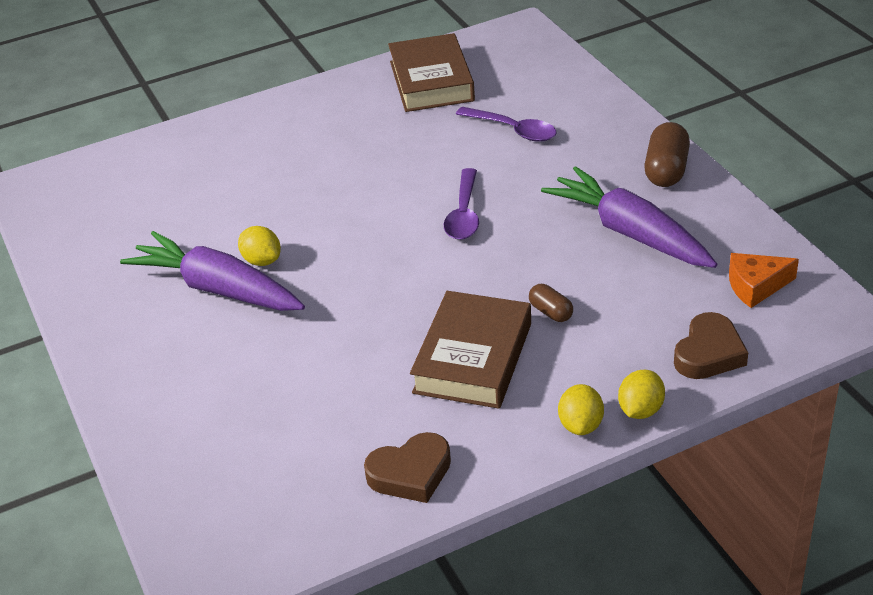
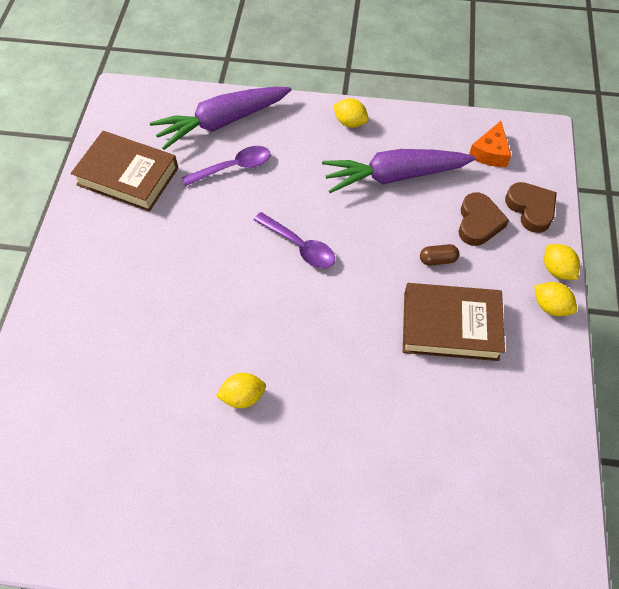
camera: 60 degrees left, 20 degrees up
(218, 289) = (251, 444): purple carrot -> purple carrot (222, 122)
(410, 473) = (536, 423): brown heart -> brown heart (478, 223)
(473, 358) = (450, 326): brown book -> brown book turned 45 degrees counterclockwise
(666, 170) = (350, 122): brown capsule -> yellow lemon

